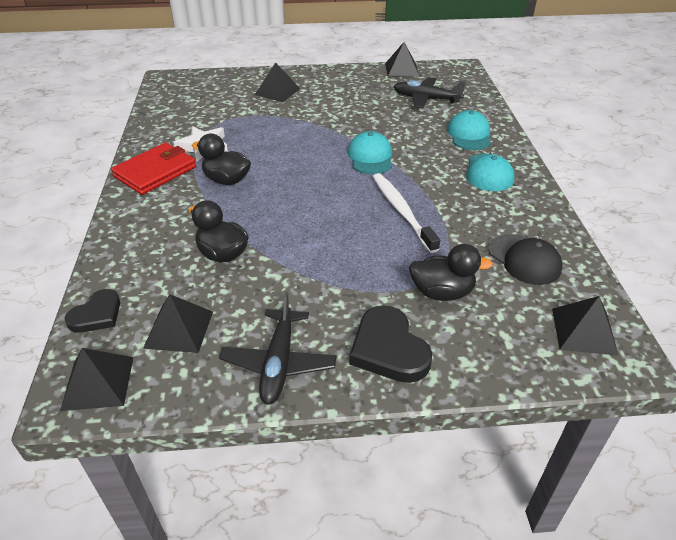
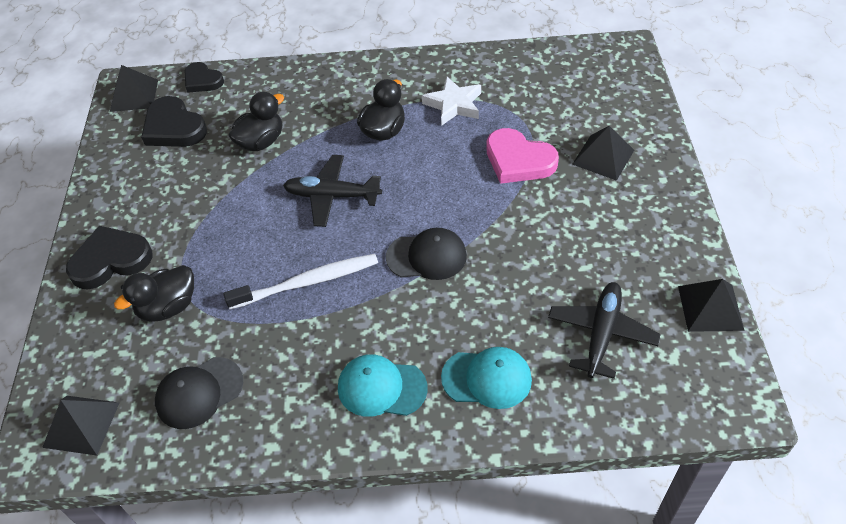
camera: 95 degrees right, 10 degrees up
(155, 172) = (404, 77): red wallet -> none
(179, 329) = (174, 127): black pyramid -> black heart
(275, 120) = (518, 160): none -> pink heart
(279, 363) = (119, 189): black plane -> black plane (332, 196)
(370, 157) = (427, 256): turquoise cap -> black cap
(442, 292) = (168, 307): black duck -> black duck turned 45 degrees clockwise

